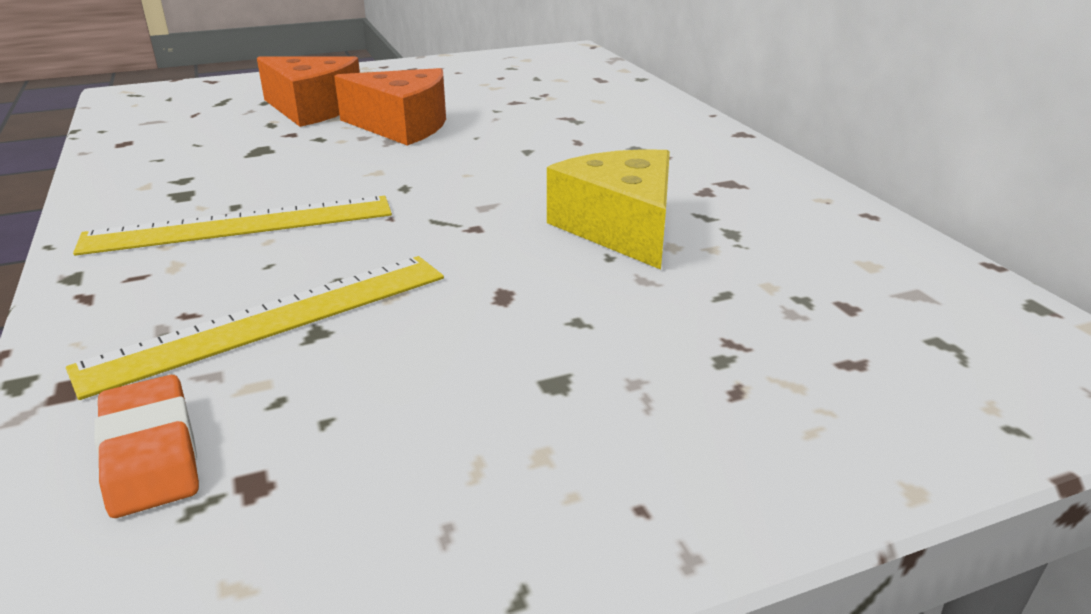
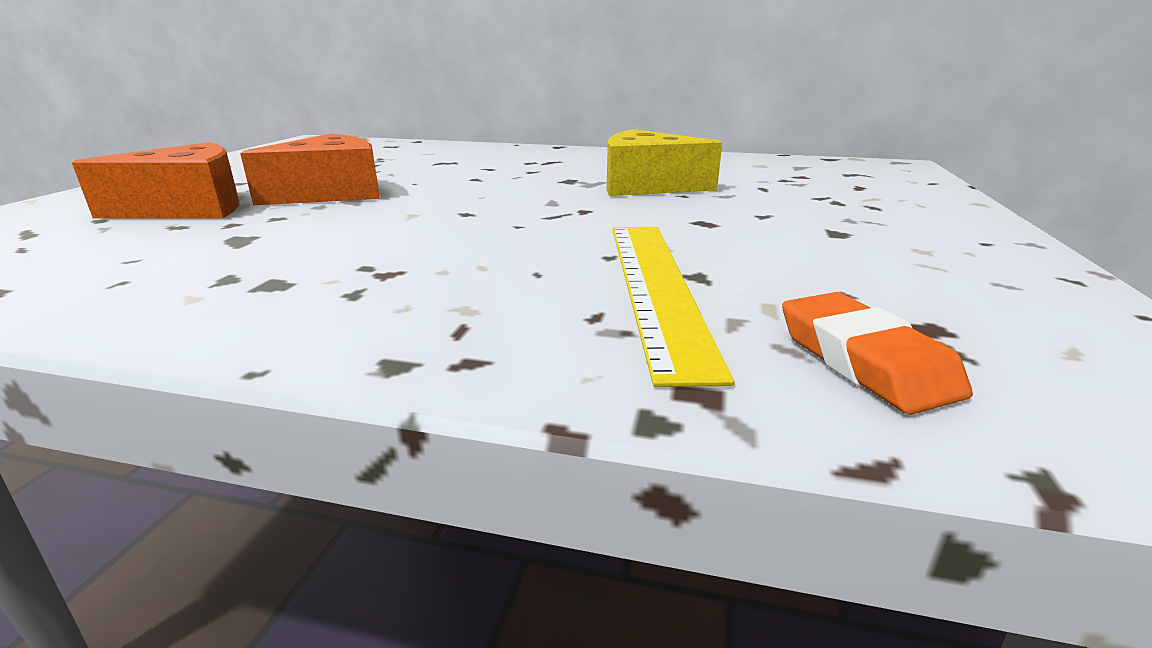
camera: 55 degrees left, 5 degrees down
(150, 453) = (864, 361): orange eraser -> orange eraser turned 60 degrees clockwise
(240, 225) = (422, 270): yellow ruler -> none

